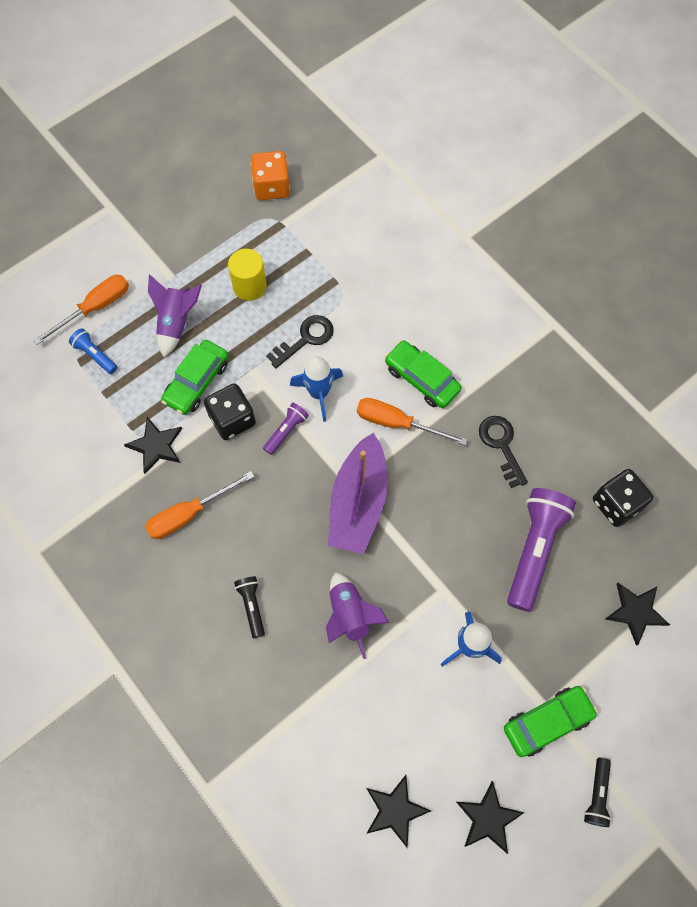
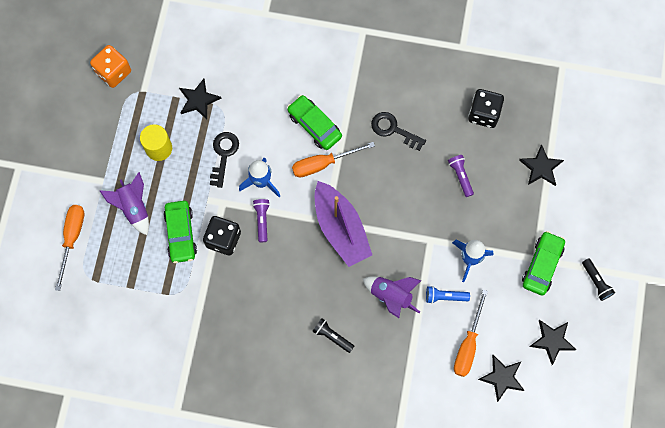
camera: 40 degrees left, 5 degrees up
(95, 355) = (101, 268): blue flashlight -> blue flashlight (445, 297)
(156, 446) = (191, 292): black star -> black star (198, 100)
(189, 513) = (248, 315): orange screwdriver -> orange screwdriver (468, 344)
(421, 379) = (314, 125): green car -> green car turned 45 degrees clockwise
(534, 550) = (460, 176): purple flashlight -> purple flashlight, size x0.49

